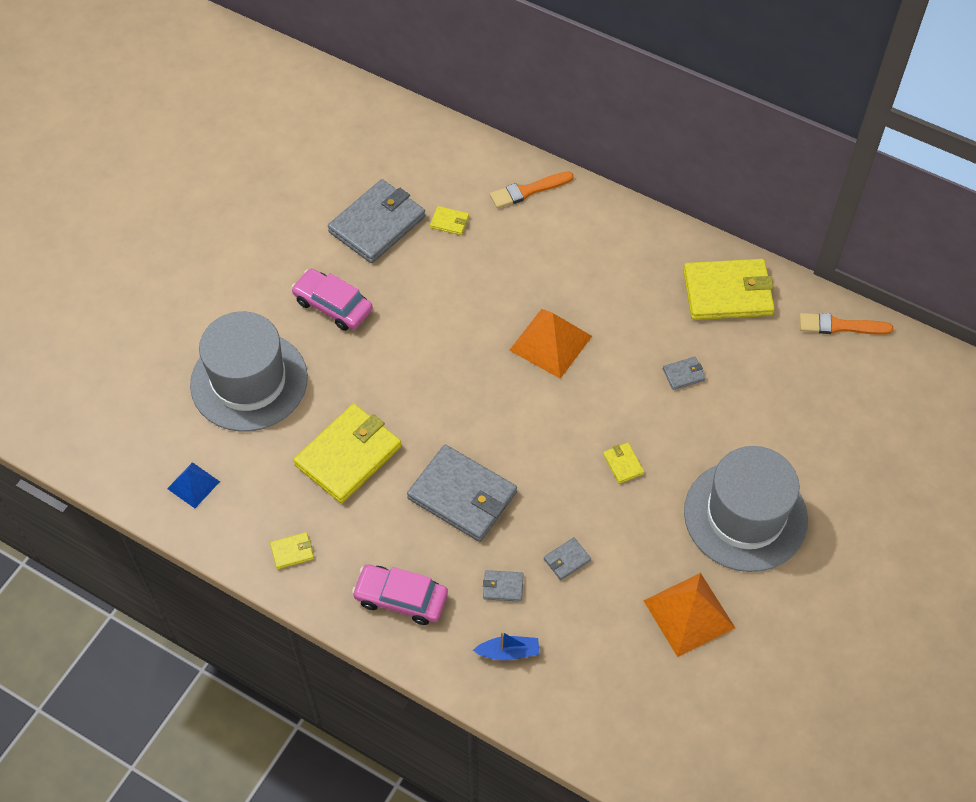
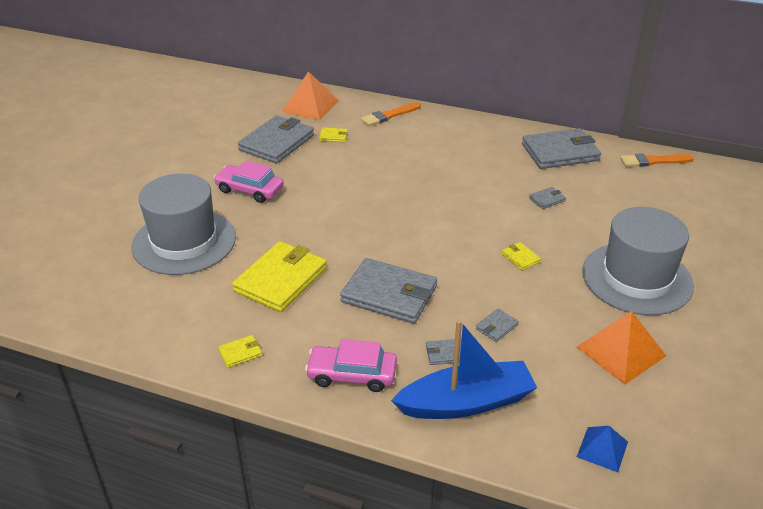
camera: 10 degrees left, 20 degrees down
(193, 485) = (140, 316): blue pyramid -> blue pyramid (602, 449)
(508, 652) = (466, 402): blue boat -> blue boat, size x2.21
(551, 343) = (434, 193): orange pyramid -> orange pyramid (310, 106)
(727, 293) = (560, 152): yellow wallet -> grey wallet

